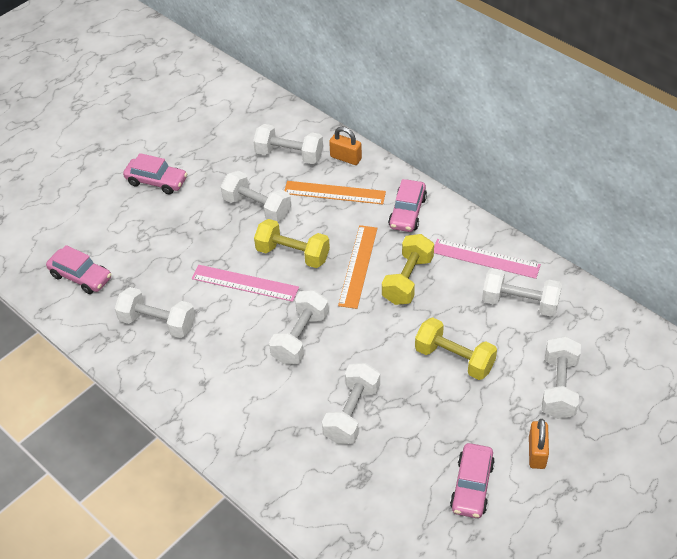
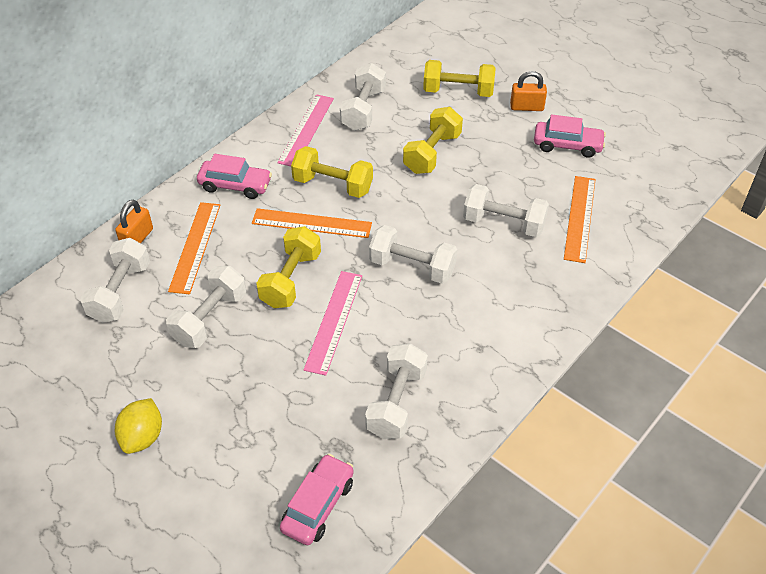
camera: 95 degrees left, 0 degrees up
(156, 181) = (142, 437): pink car -> yellow lemon
(356, 482) = (580, 218): none -> orange ruler
(559, 387) = (458, 91): white dumbbell -> yellow dumbbell

